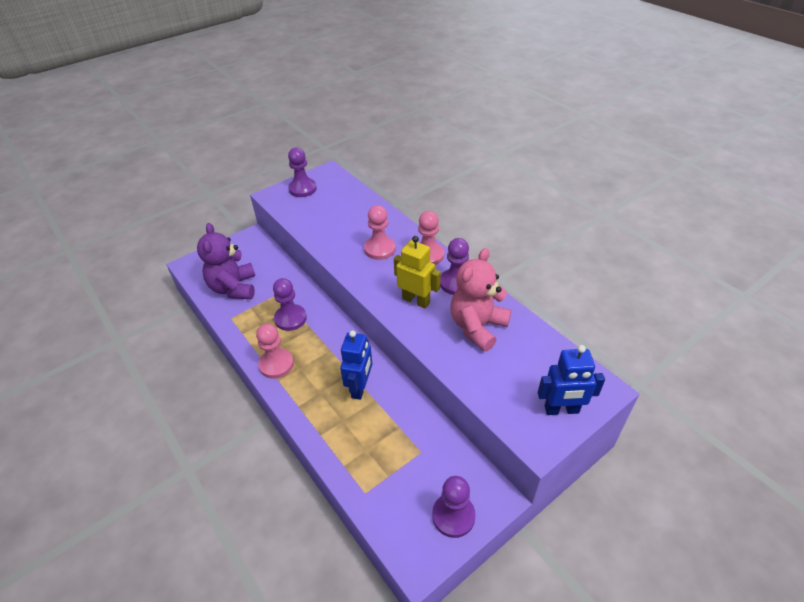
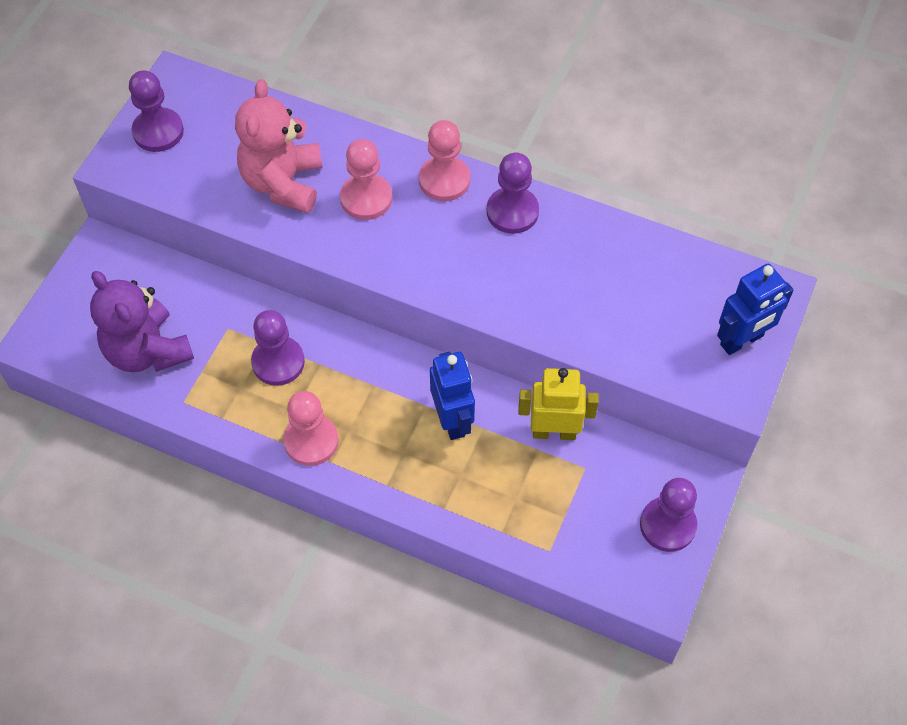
camera: 30 degrees left, 15 degrees up
(416, 300) = (475, 264): yellow robot -> yellow robot (554, 432)
(477, 327) = (580, 270): pink teddy bear -> pink teddy bear (283, 183)

